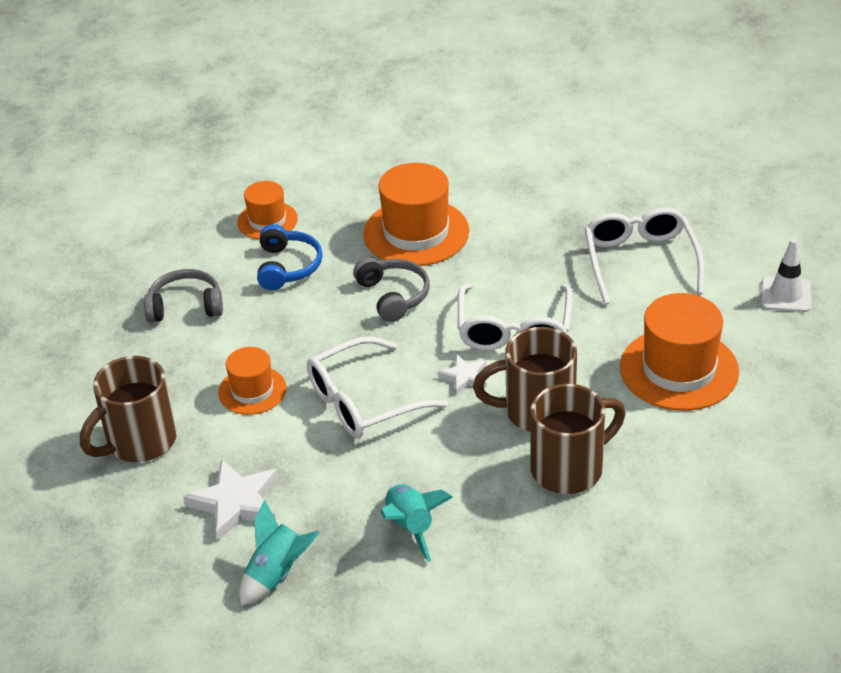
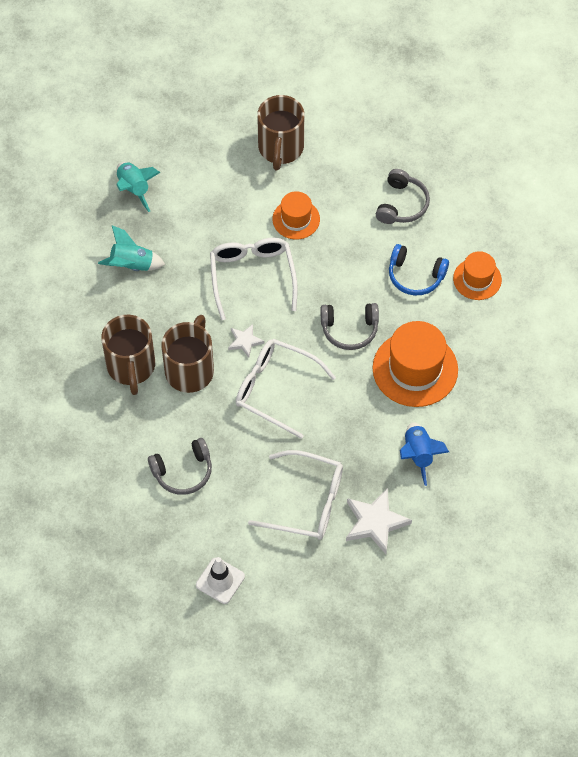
camera: 110 degrees right, 20 degrees up
(139, 442) = (280, 149): brown mug -> brown mug turned 150 degrees counterclockwise
(236, 503) = (201, 184): white star -> white star (375, 522)
(522, 201) = (418, 455): none -> blue rocket
(679, 369) = (183, 471): orange hat -> grey headphones

